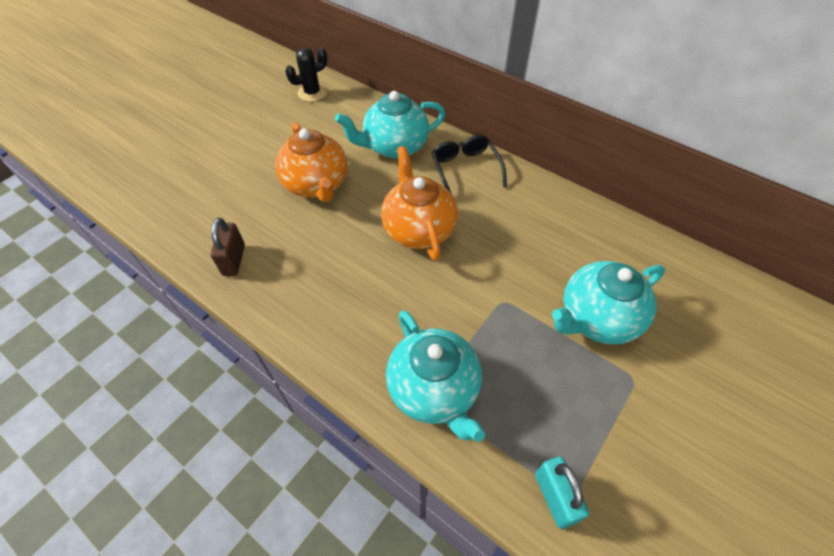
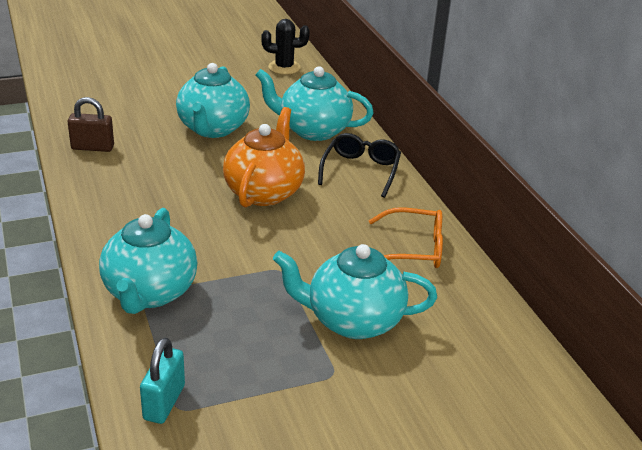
camera: 30 degrees right, 20 degrees down
(234, 260) = (92, 147): brown padlock -> brown padlock turned 60 degrees clockwise
(317, 185) = (213, 129): orange teapot -> turquoise teapot
(569, 224) = (413, 249): none -> orange glasses

